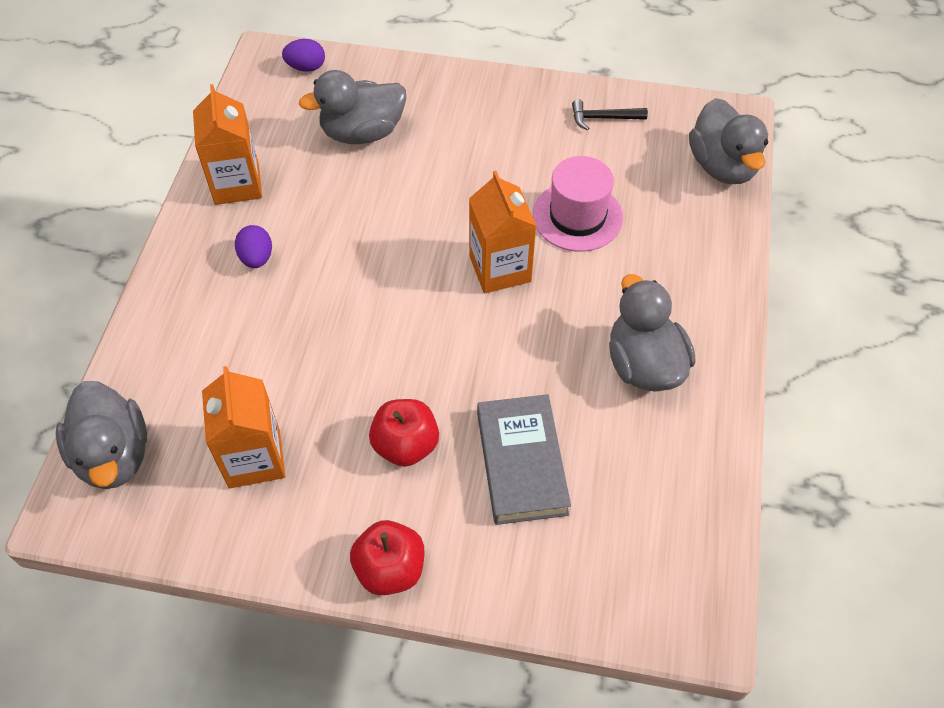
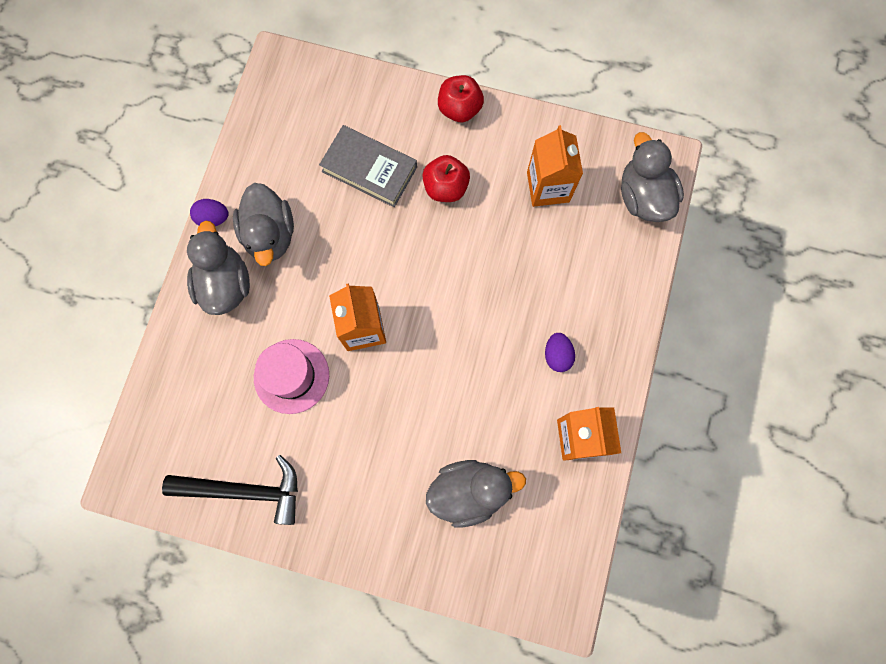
camera: 175 degrees left, 20 degrees up
(306, 67) = (523, 588): purple egg -> purple egg (213, 218)
(521, 463) = (369, 169): grey book -> grey book turned 60 degrees counterclockwise
(603, 118) = (245, 490): black hammer -> black hammer, size x1.91
(722, 166) = (154, 421): grey duck -> grey duck (225, 284)

